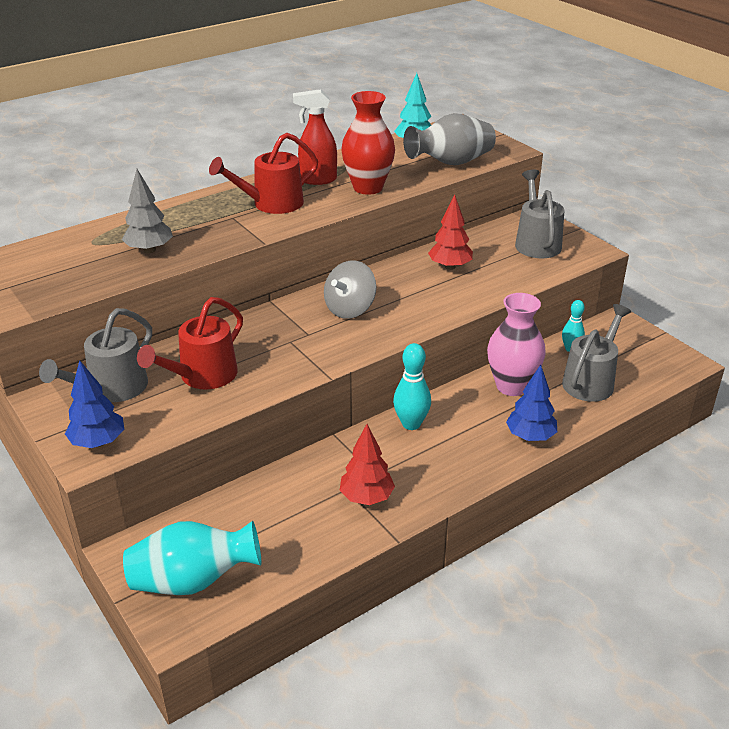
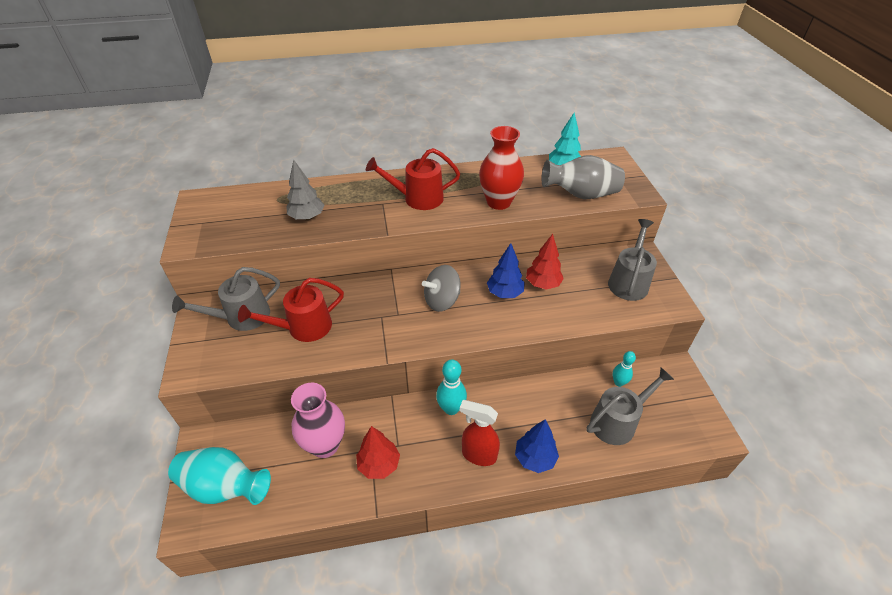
camera: 25 degrees right, 10 degrees up
(98, 442) = (203, 361): blue tree -> blue tree (505, 293)
(317, 180) = (466, 184): red spray bottle -> red spray bottle (478, 455)
(512, 386) = (549, 402): pink vase -> pink vase (325, 445)

